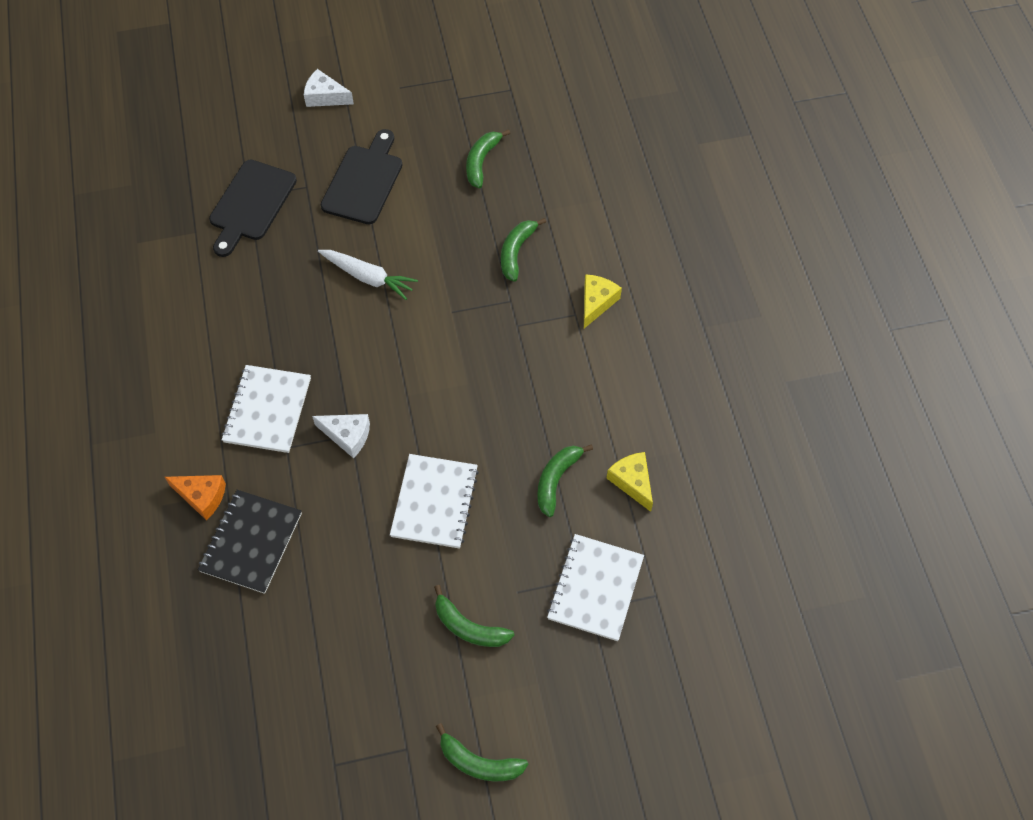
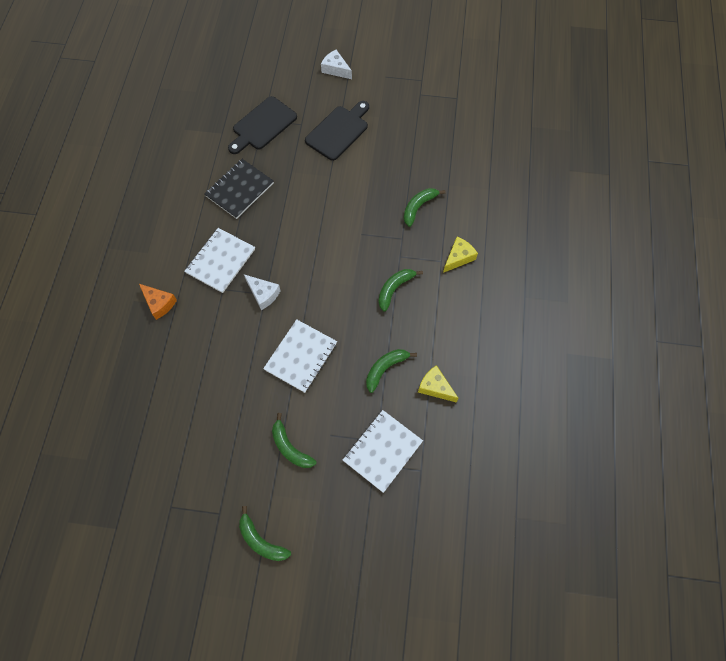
camera: 20 degrees right, 5 degrees up
(251, 542) = (177, 343): black notebook -> black notebook (239, 189)
(368, 277) = (317, 194): white carrot -> none
(481, 162) = (419, 140): green banana -> green banana (394, 289)
(632, 482) = (435, 387): yellow cheese -> yellow cheese turned 45 degrees counterclockwise

